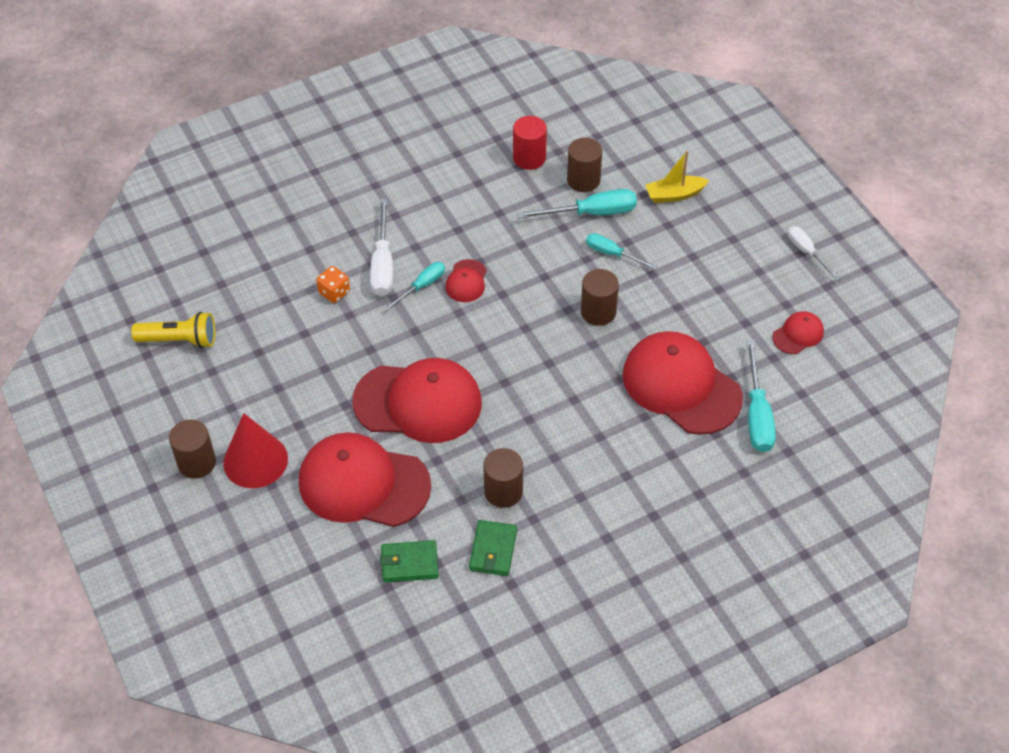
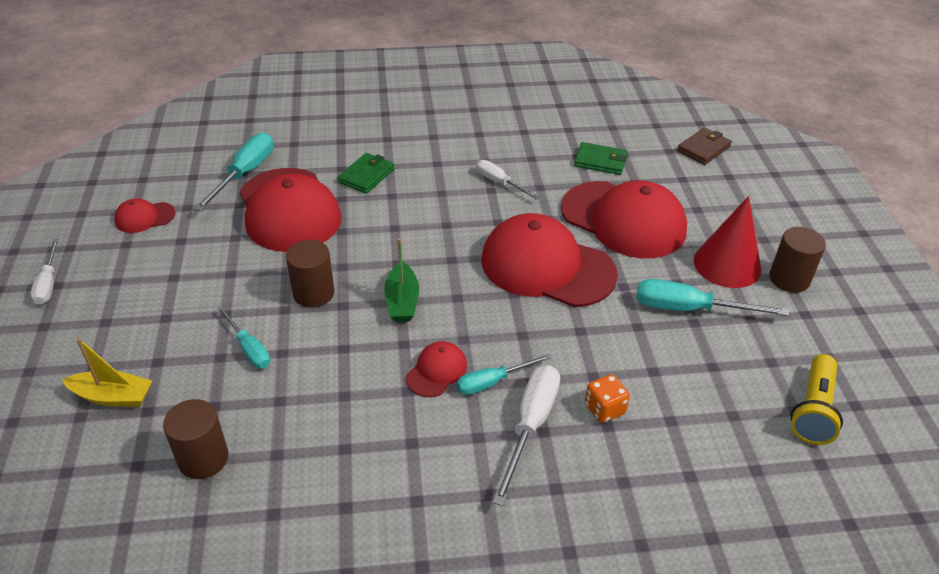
camera: 160 degrees left, 10 degrees down
(179, 340) = (813, 410): yellow flashlight -> yellow flashlight turned 90 degrees counterclockwise
(297, 629) = (703, 149): none -> brown wallet
(493, 550) = (528, 152): green wallet -> green wallet (366, 176)
(503, 491) = (499, 183): brown cylinder -> white screwdriver
(524, 328) = (402, 301): none -> green boat
(529, 158) = (248, 523): red cylinder -> none
(591, 213) = (231, 407): turquoise screwdriver -> turquoise screwdriver (690, 309)

